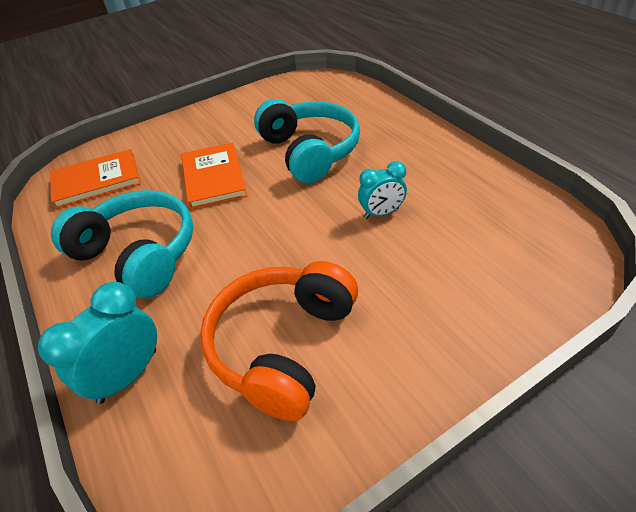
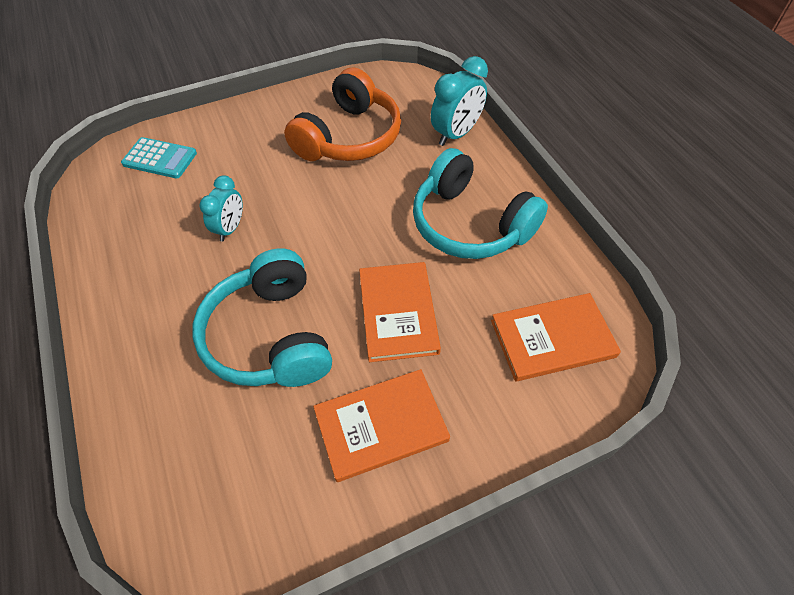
camera: 175 degrees left, 10 degrees up
(224, 126) = (381, 425): none -> orange book
(381, 213) = (230, 228): turquoise clock -> turquoise clock turned 120 degrees clockwise
(517, 273) = (160, 159): none -> turquoise calculator

